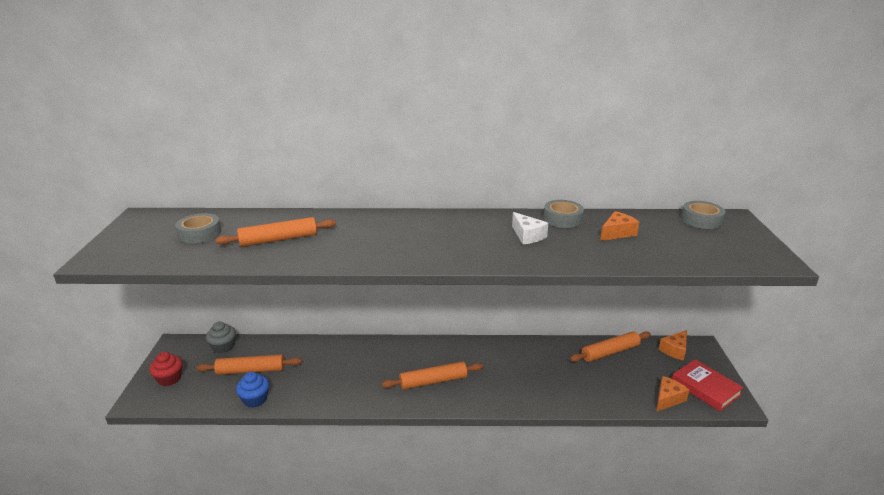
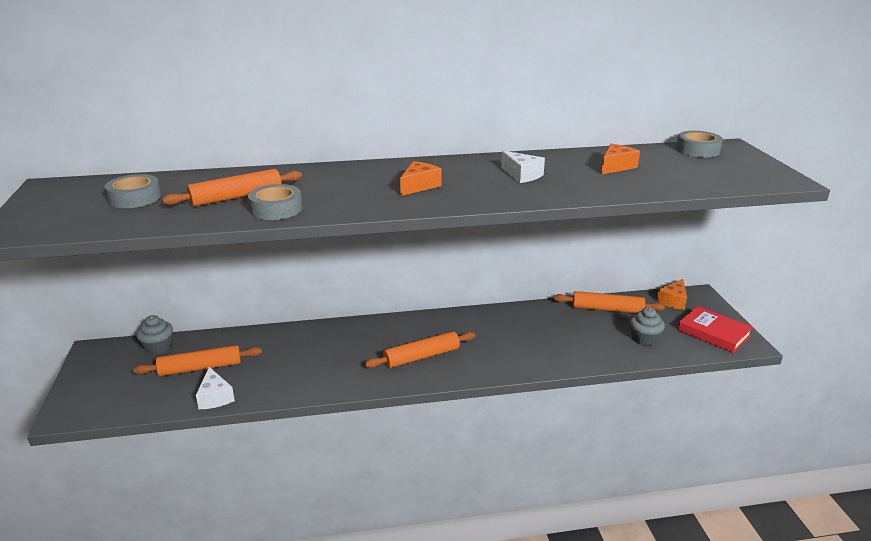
camera: 10 degrees left, 0 degrees up
(169, 379) = (99, 387): red cupcake -> none
(255, 399) = (215, 397): blue cupcake -> white cheese
(562, 219) = (553, 158): grey tape -> grey tape (276, 209)
(610, 352) = (607, 309): orange rolling pin -> orange rolling pin turned 45 degrees clockwise
(637, 386) = (644, 339): none -> grey cupcake
(668, 399) = (678, 347): orange cheese -> orange cheese (419, 186)

